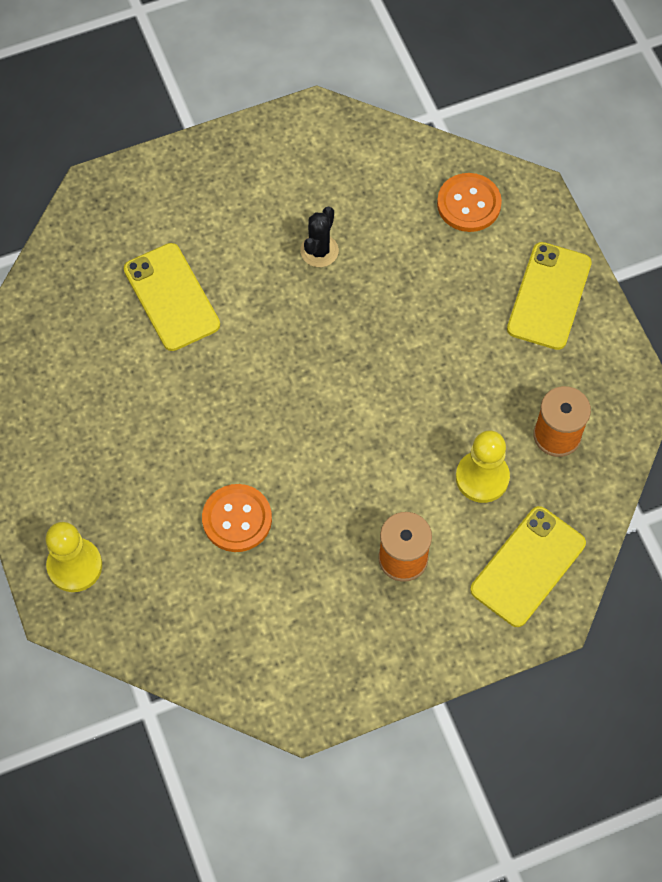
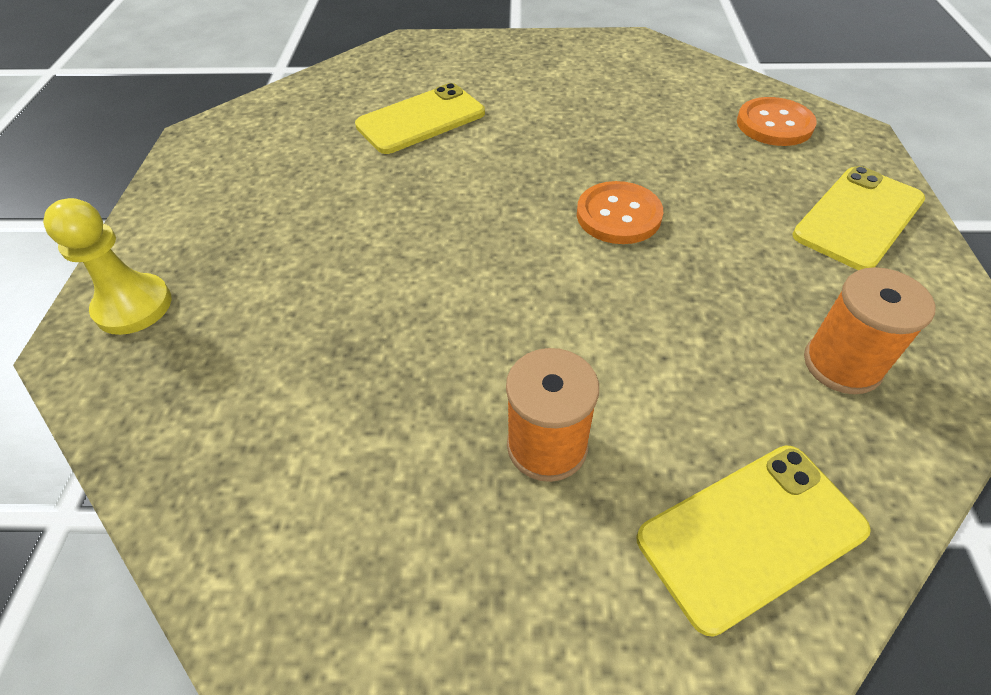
camera: 25 degrees right, 15 degrees down
(171, 297) = (421, 119): yellow phone -> yellow phone turned 60 degrees clockwise
(237, 519) = (351, 321): orange button -> orange button (618, 215)
(319, 251) = (591, 122): black cactus -> none
(482, 477) = (709, 381): yellow pawn -> none

